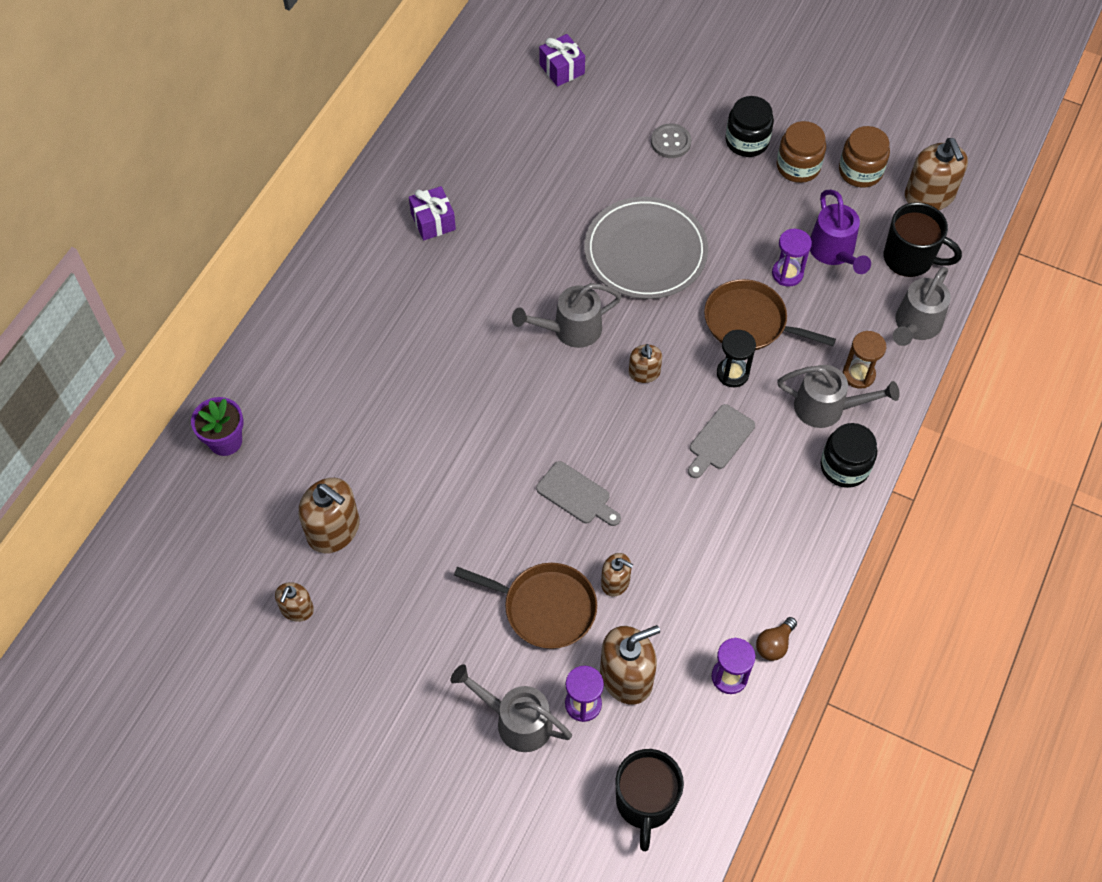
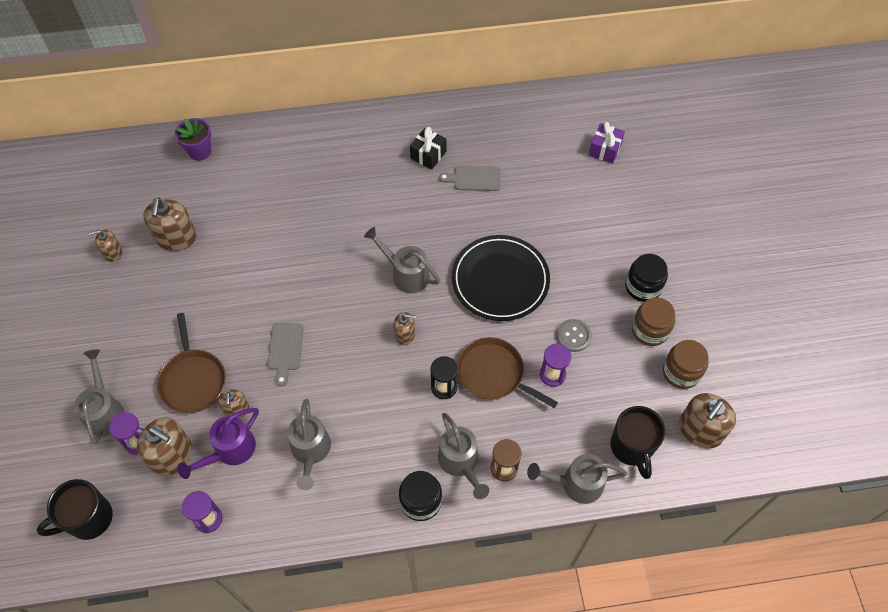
camera: 55 degrees right, 0 degrees up
(433, 221) = (428, 155): purple gift -> black gift
(644, 373) = (405, 334): brown soap dispenser -> brown soap dispenser turned 135 degrees counterclockwise
(645, 252) = (500, 280): grey plate -> black plate
(670, 142) = (601, 243): grey button -> grey button (573, 336)
(719, 440) = (385, 409): grey cutting board -> grey cutting board (474, 179)
(719, 536) = (310, 452): none -> grey watering can
(749, 322) = (493, 374): brown pan -> brown pan turned 45 degrees counterclockwise
(774, 644) = (250, 533): brown light bulb -> none
(834, 253) = (595, 394): purple watering can -> purple watering can (229, 451)

